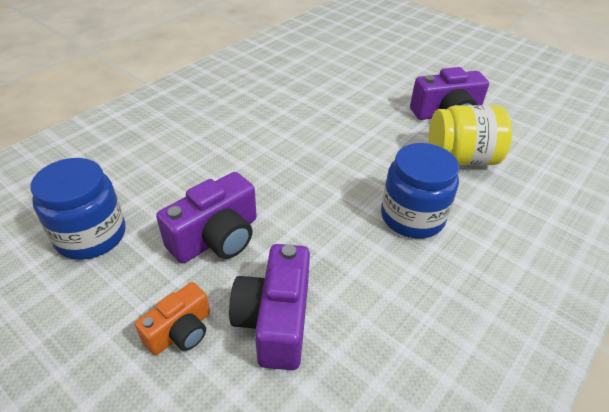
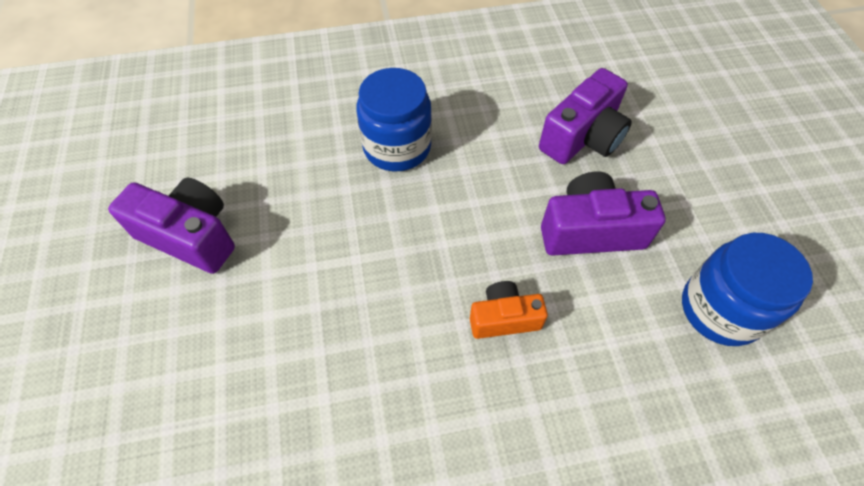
camera: 140 degrees left, 15 degrees up
(180, 331) = (660, 168): orange camera -> orange camera (504, 318)
(461, 158) = (271, 172): yellow jar -> none

